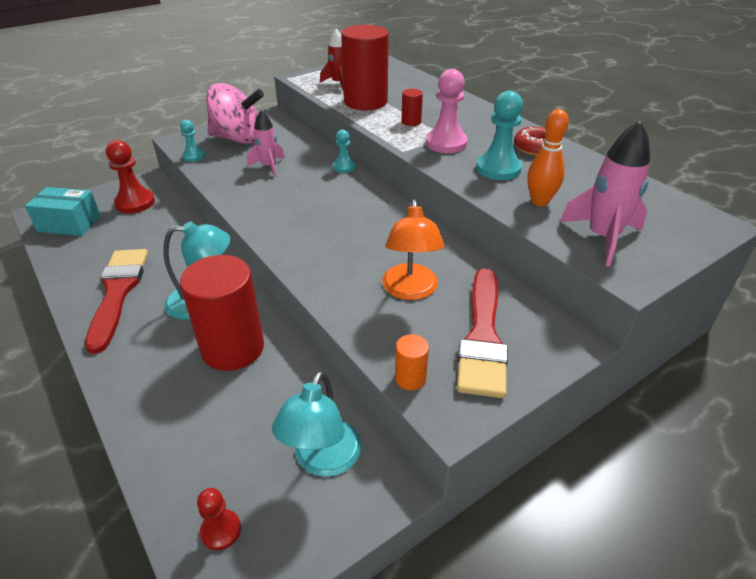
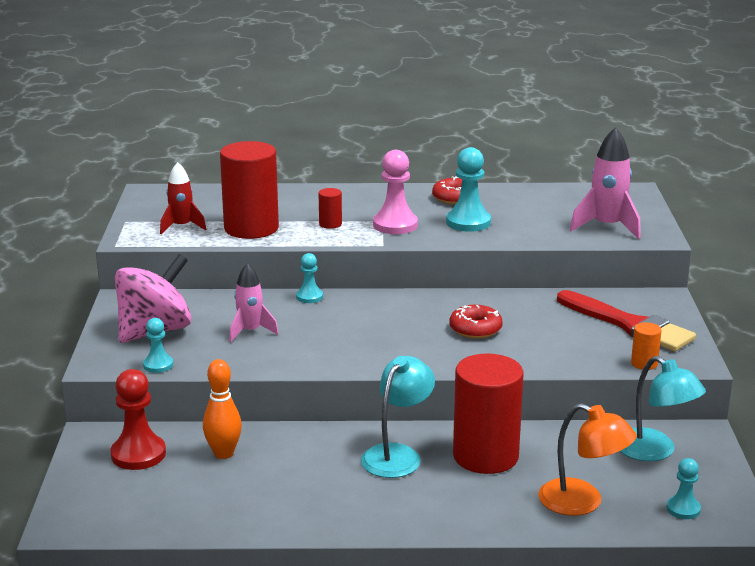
camera: 55 degrees left, 15 degrees down
(69, 224) = (125, 507): turquoise box -> none
(118, 292) = (321, 499): red brush -> none
(221, 530) = (683, 509): red pawn -> turquoise pawn
(372, 252) = (475, 329): none -> red donut
(410, 290) = (546, 331): orange lamp -> orange lamp (582, 502)
(539, 201) = (536, 227): orange bowling pin -> orange bowling pin (223, 453)

